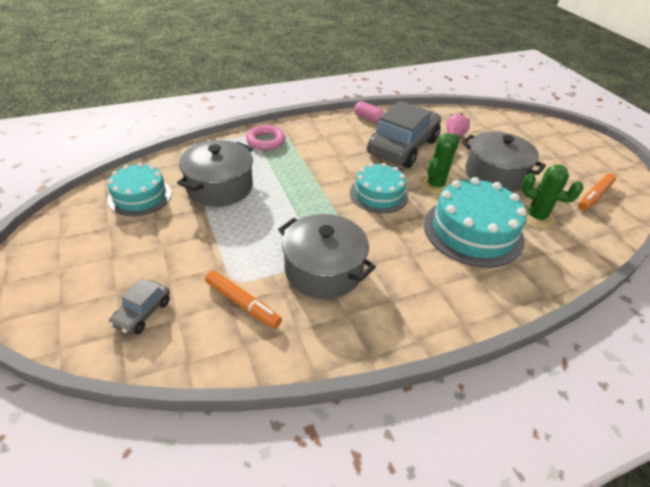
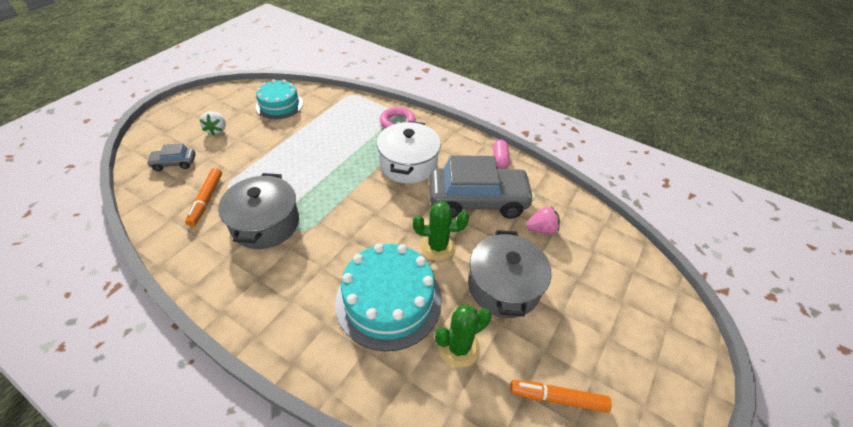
camera: 55 degrees right, 5 degrees up
(122, 257) = (217, 130): none -> white strawberry
(219, 187) = (319, 130): grey pot -> none
(328, 159) = (408, 164): none -> white pot
(378, 194) = (387, 214): turquoise cake -> none
(536, 217) = (459, 347): green cactus -> green cactus turned 60 degrees clockwise

